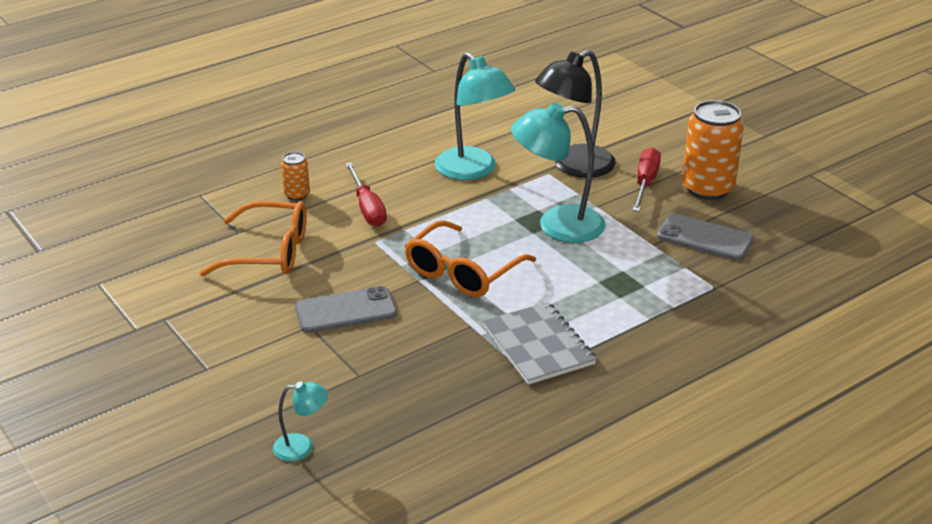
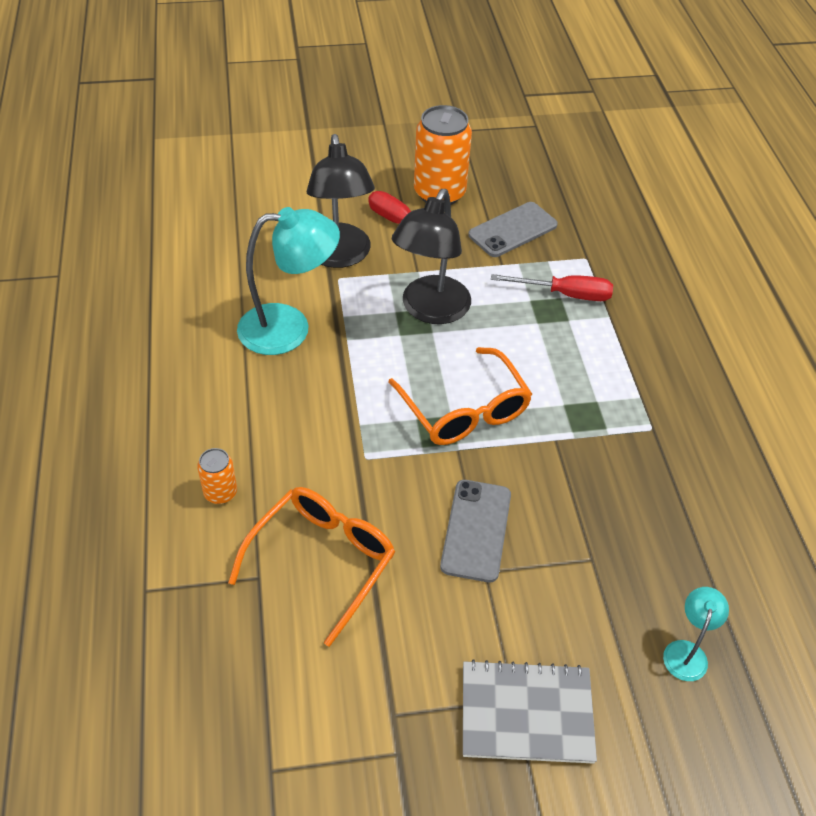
camera: 65 degrees left, 15 degrees up
(367, 208) = (296, 440): red screwdriver -> red screwdriver (565, 294)
(538, 345) = (610, 404): grey notebook -> grey notebook (526, 713)
(557, 225) = (430, 310): turquoise lamp -> black lamp

